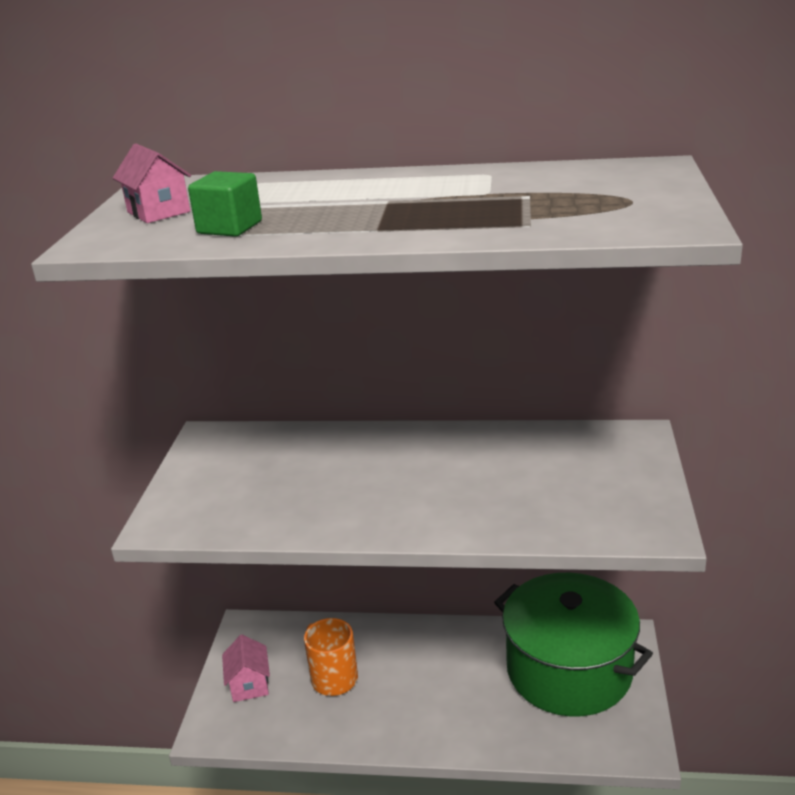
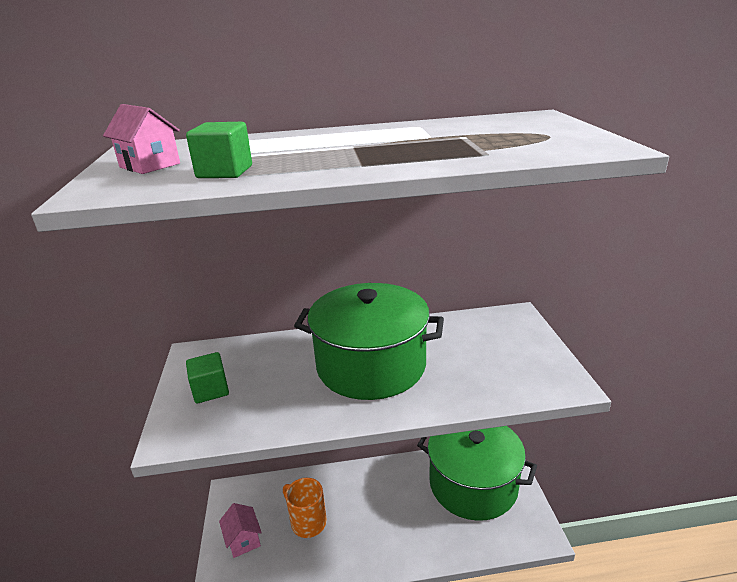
camera: 15 degrees left, 0 degrees up
(215, 480) = (210, 390): none -> green cube
(415, 475) = (371, 365): none -> green pot

